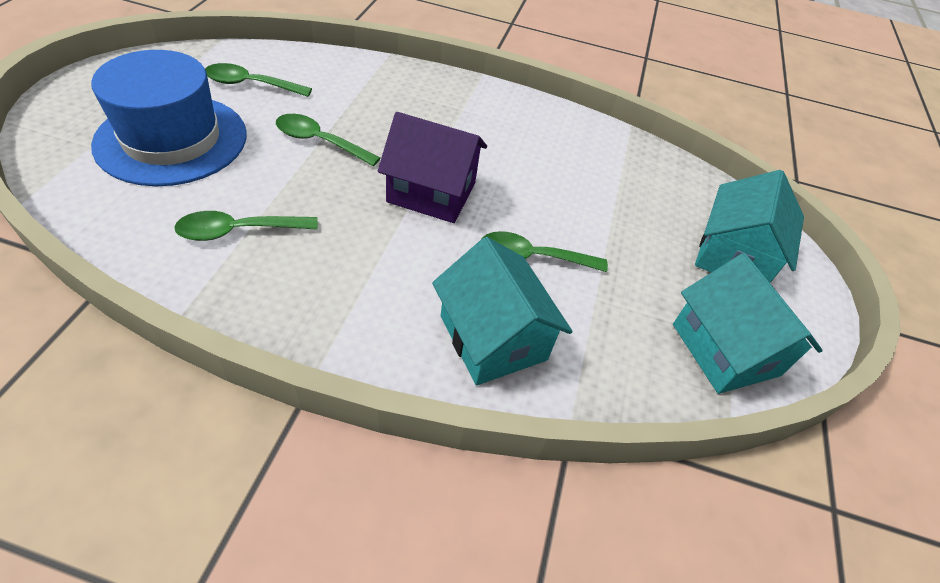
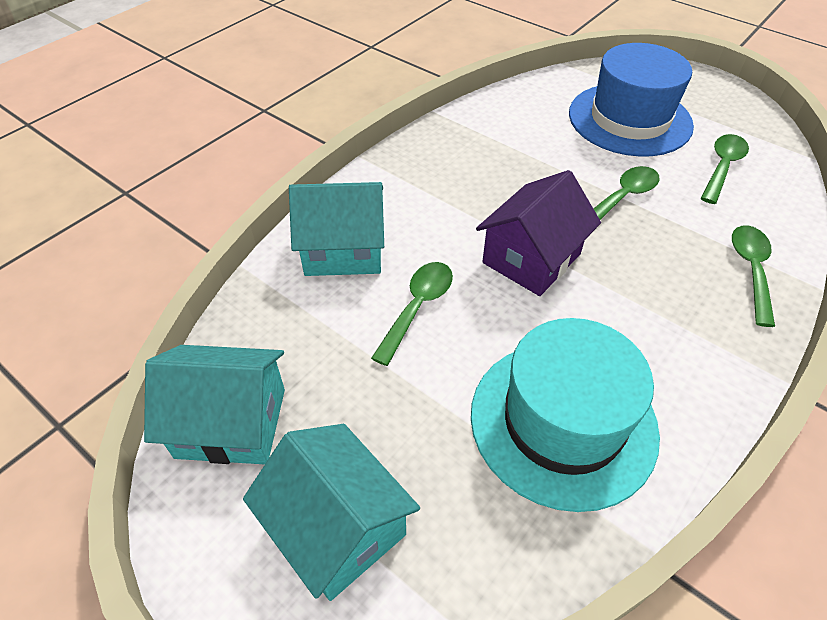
camera: 120 degrees right, 0 degrees up
(239, 231) = (509, 141): green spoon -> green spoon (751, 270)
(580, 162) = (563, 422): none -> turquoise hat

